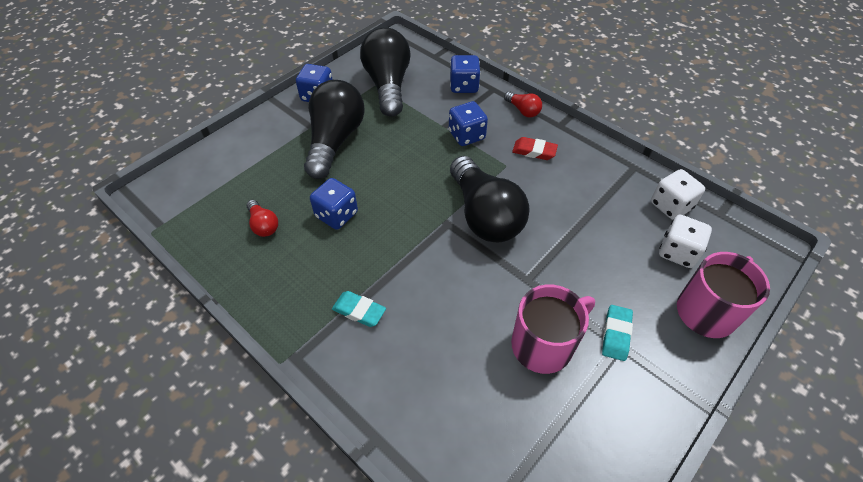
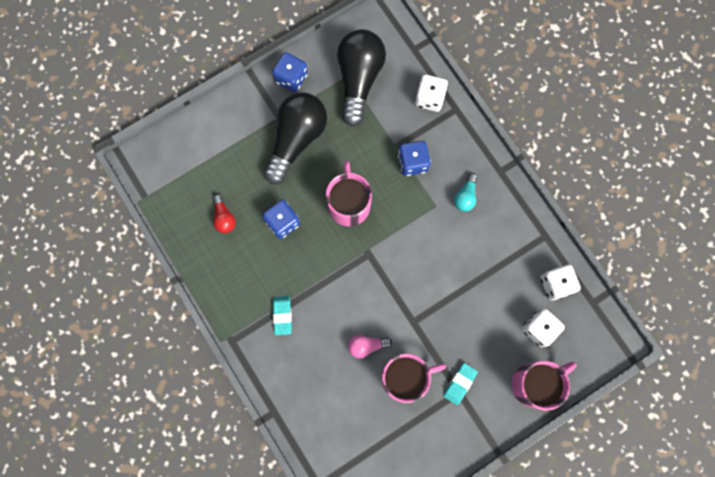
camera: 15 degrees right, 25 degrees up
(359, 311) = (282, 315): turquoise eraser -> turquoise eraser turned 45 degrees clockwise
(409, 183) = (349, 204): none -> pink mug
(464, 86) = (429, 98): blue dice -> white dice
(480, 319) = (366, 346): none -> pink light bulb
(484, 215) = (400, 253): black light bulb -> none
(523, 110) = (473, 144): red light bulb -> none
(534, 151) = (465, 196): red eraser -> turquoise light bulb

